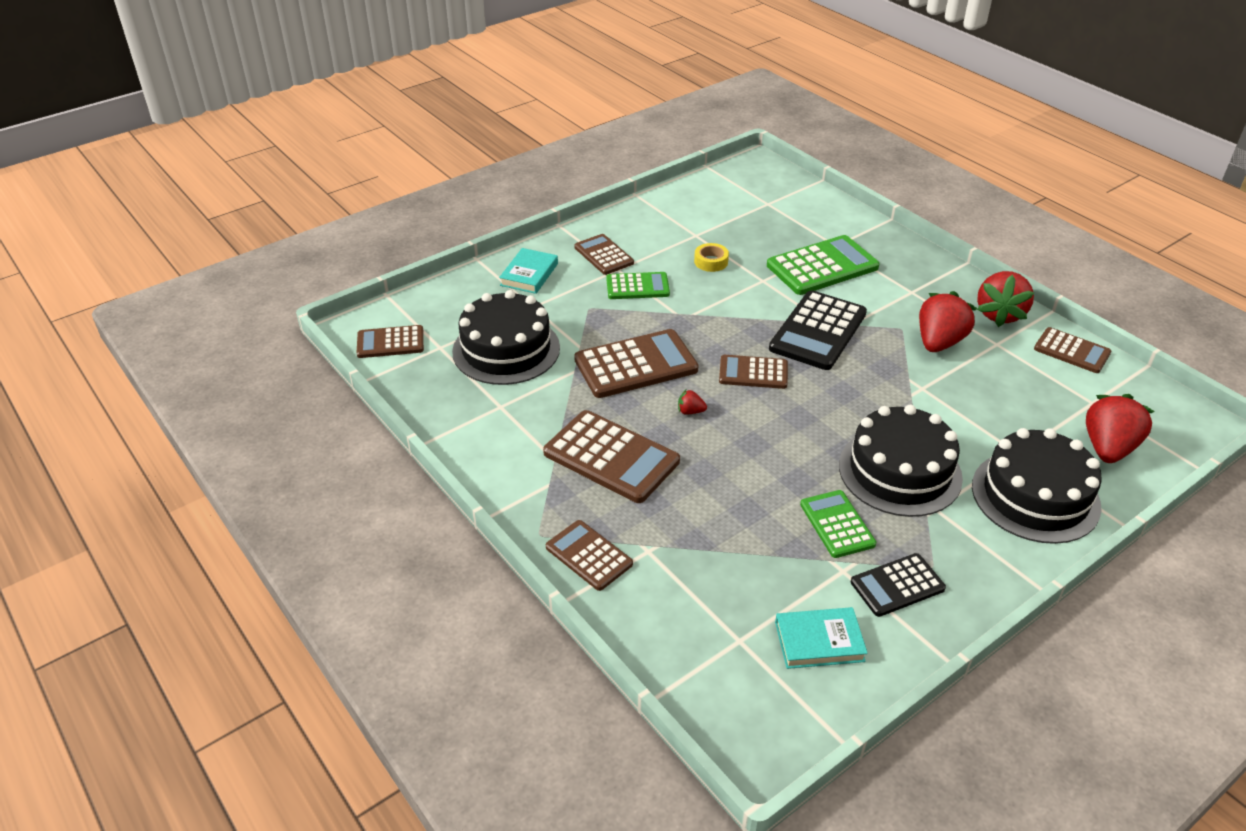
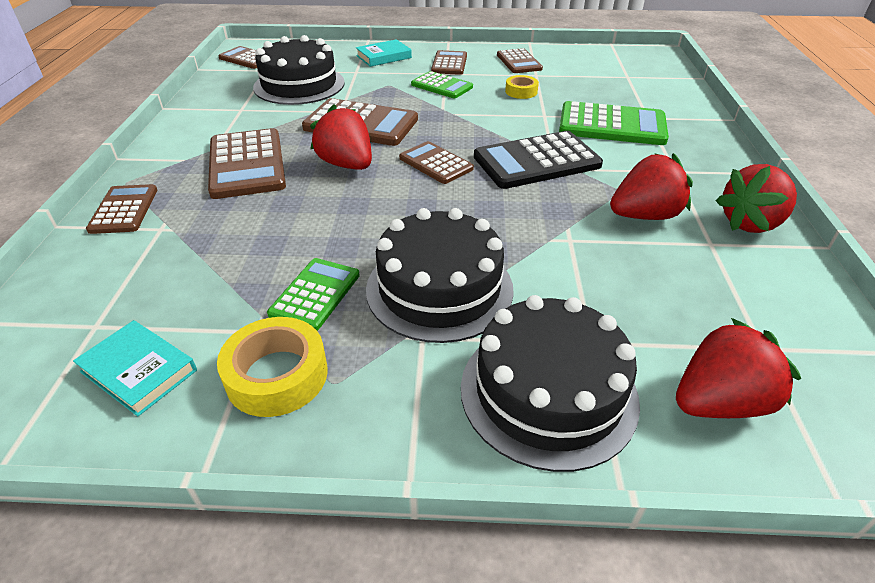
camera: 40 degrees right, 0 degrees up
(690, 411) = (346, 164): red strawberry -> red strawberry, size x2.34
(897, 585) = (277, 375): black calculator -> yellow tape
(1071, 351) = (802, 290): brown calculator -> brown calculator (519, 62)

